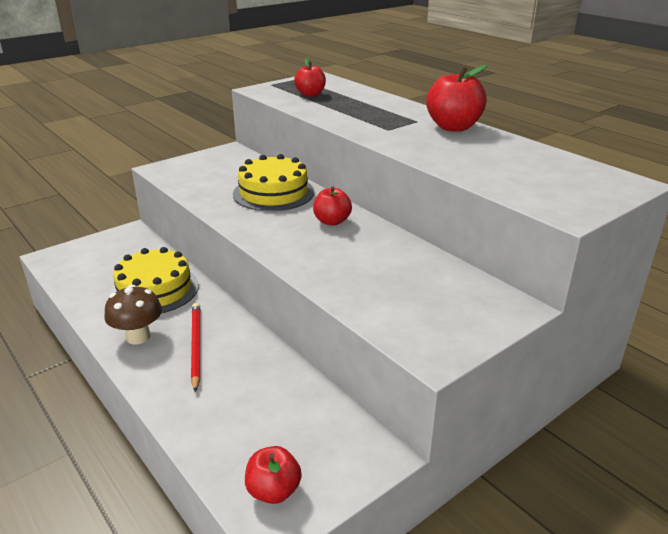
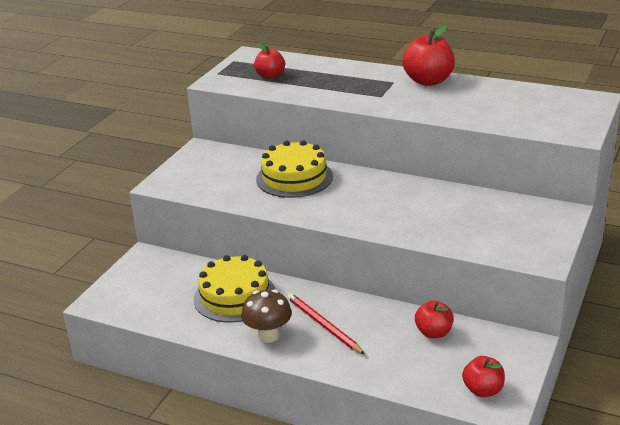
camera: 25 degrees left, 0 degrees up
(332, 221) = (372, 188): red apple -> red apple (433, 332)

